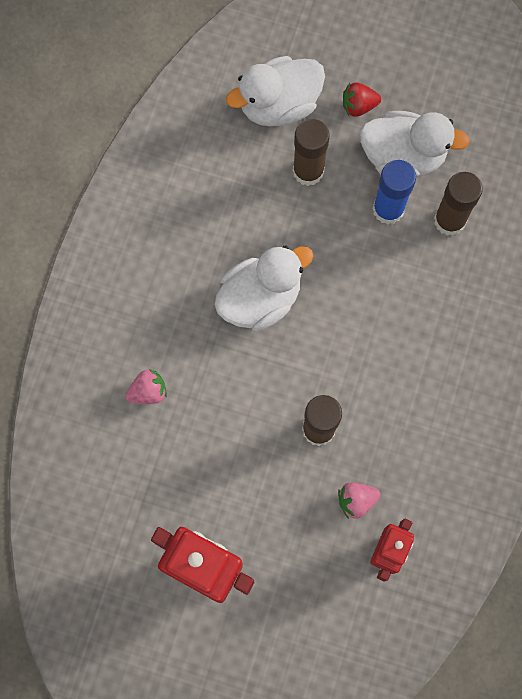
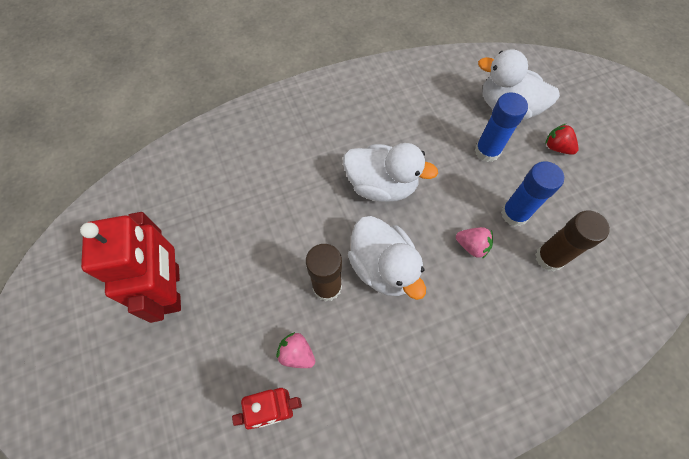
camera: 50 degrees right, 10 degrees down
(148, 392) = (266, 169): pink strawberry -> pink strawberry (472, 246)
(308, 171) = (487, 151): brown glue stick -> blue glue stick
(403, 156) = (556, 196): white duck -> white duck (383, 267)

